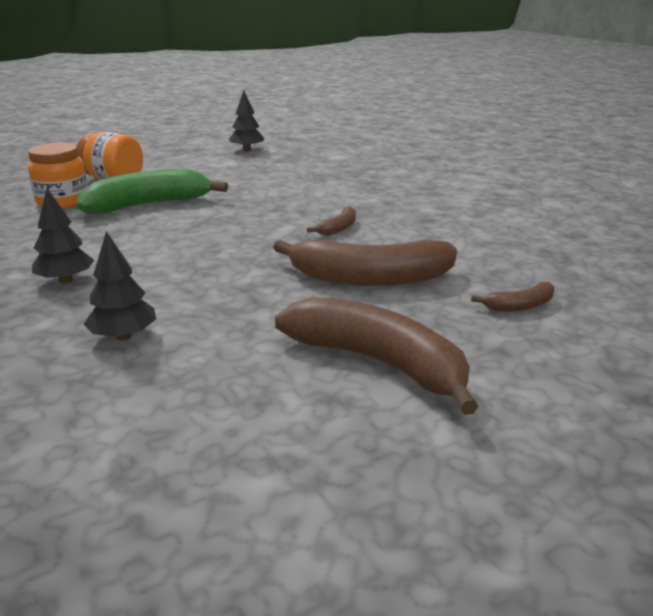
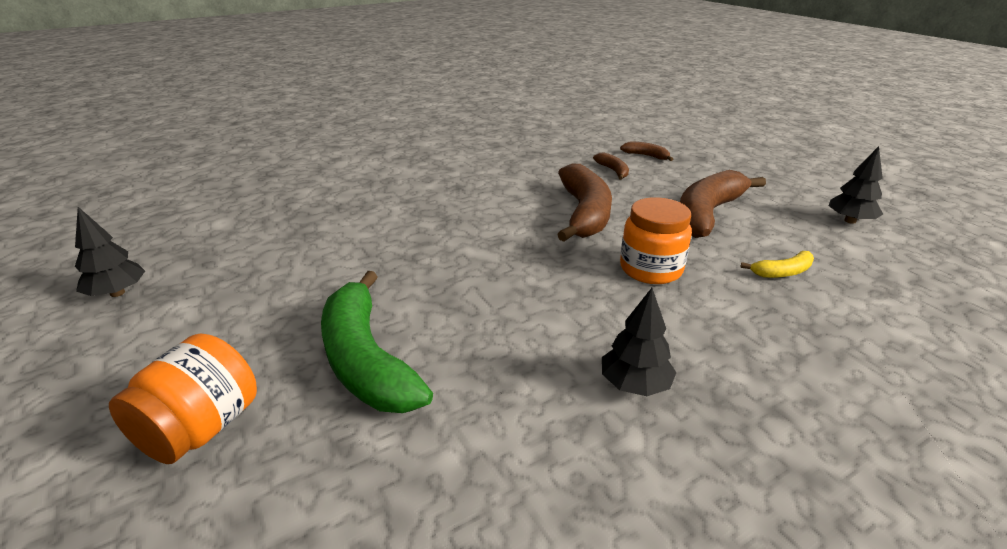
camera: 90 degrees left, 5 degrees up
(63, 202) = (315, 473): orange jar -> orange jar (650, 269)
(124, 336) = (732, 318): black tree -> black tree (850, 221)
(202, 391) = (782, 272): none -> yellow banana
(338, 228) = (474, 224): brown banana -> brown banana (646, 156)

